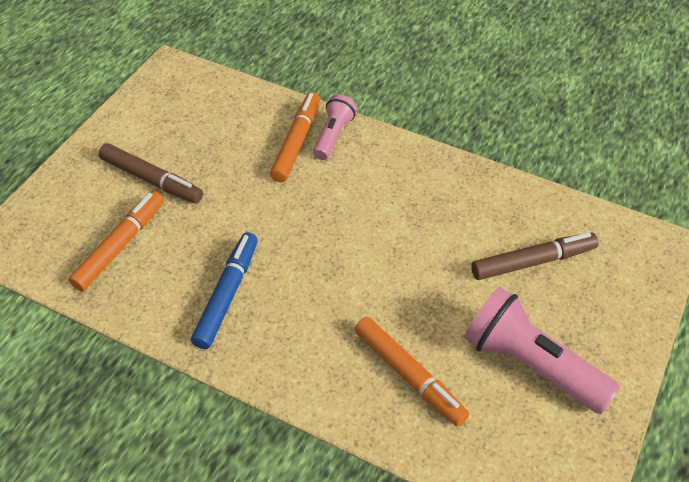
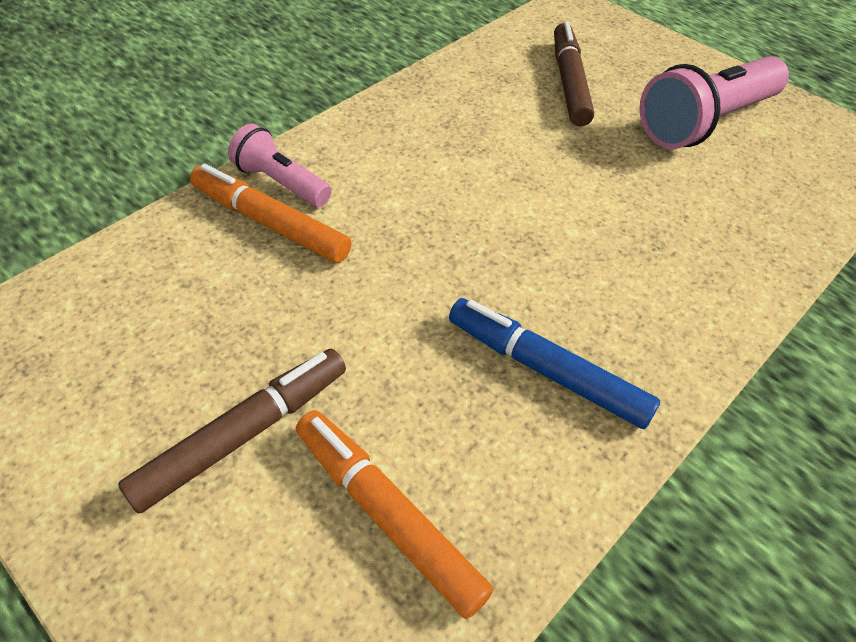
camera: 75 degrees left, 0 degrees up
(409, 375) = (713, 215): orange marker -> none

